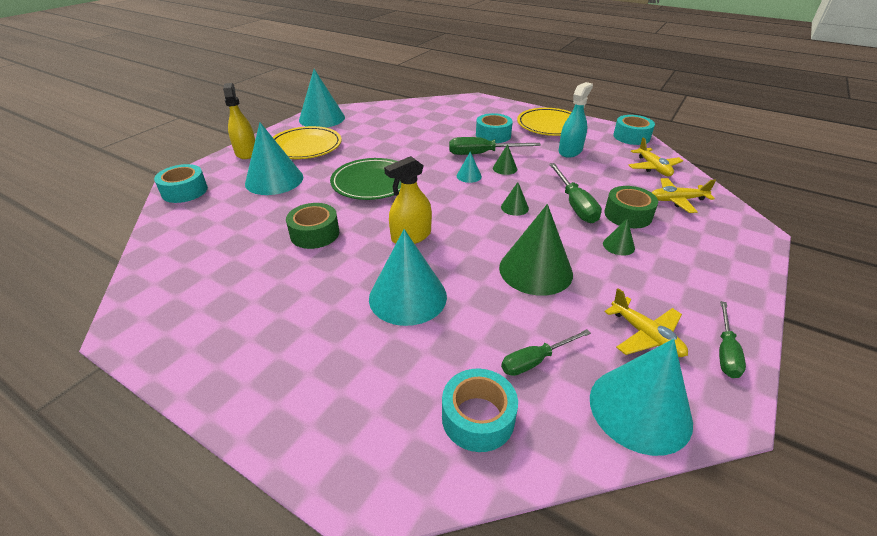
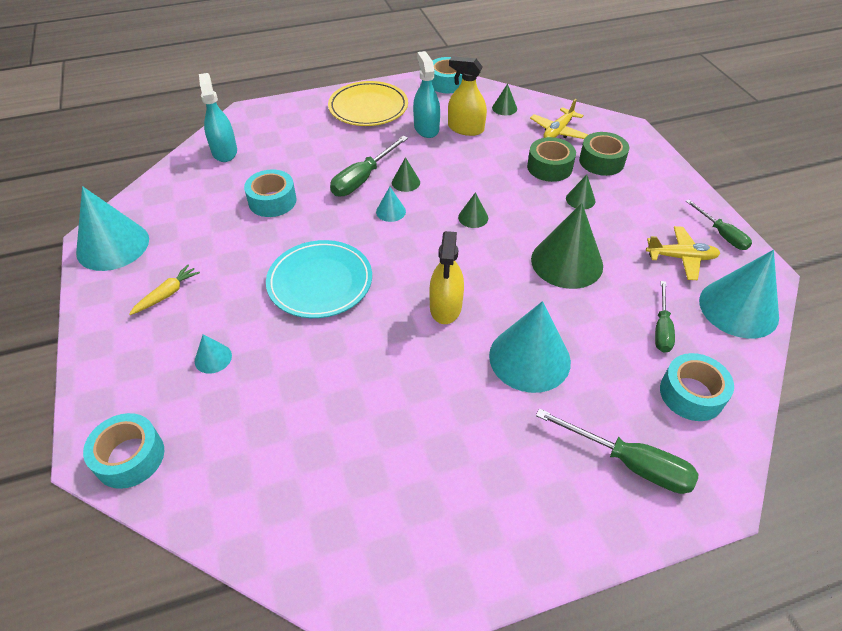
camera: 50 degrees left, 10 degrees up
(246, 152) = (105, 354): yellow spray bottle -> yellow spray bottle (466, 128)
(274, 180) = (213, 358): turquoise cone -> turquoise cone, size x0.45
(305, 146) = (167, 294): yellow plate -> yellow carrot
(315, 234) = (366, 374): green tape -> green tape (601, 161)
(372, 182) = (320, 282): green plate -> turquoise plate
(433, 109) = (224, 152): none -> turquoise spray bottle
(493, 135) = (338, 150): turquoise tape -> turquoise tape (272, 201)
(574, 204) = (506, 183): green screwdriver -> green screwdriver (629, 463)
(653, 168) = (504, 108): yellow plane -> green cone

